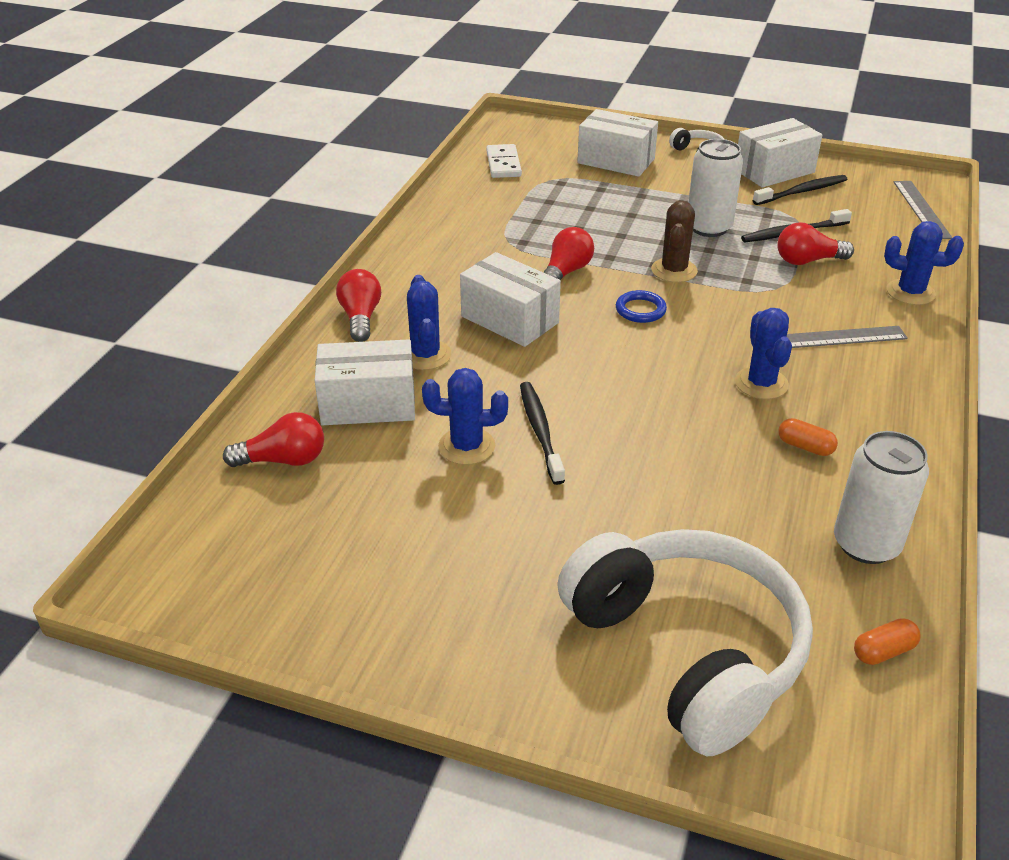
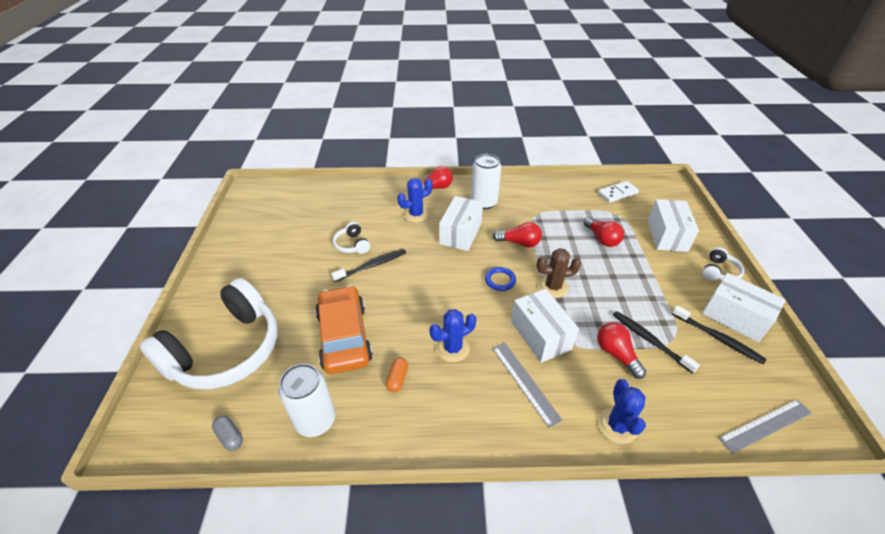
camera: 70 degrees right, 5 degrees up
(283, 460) = (327, 197): red light bulb -> red light bulb (602, 239)
(368, 404) = (372, 208): white box -> white box (540, 335)
(466, 446) = (352, 245): blue cactus -> white headphones
(702, 490) = (344, 336): none -> orange car
(708, 227) = (619, 294): white can -> white can (484, 202)
(883, 651) = (230, 436): orange capsule -> grey capsule

